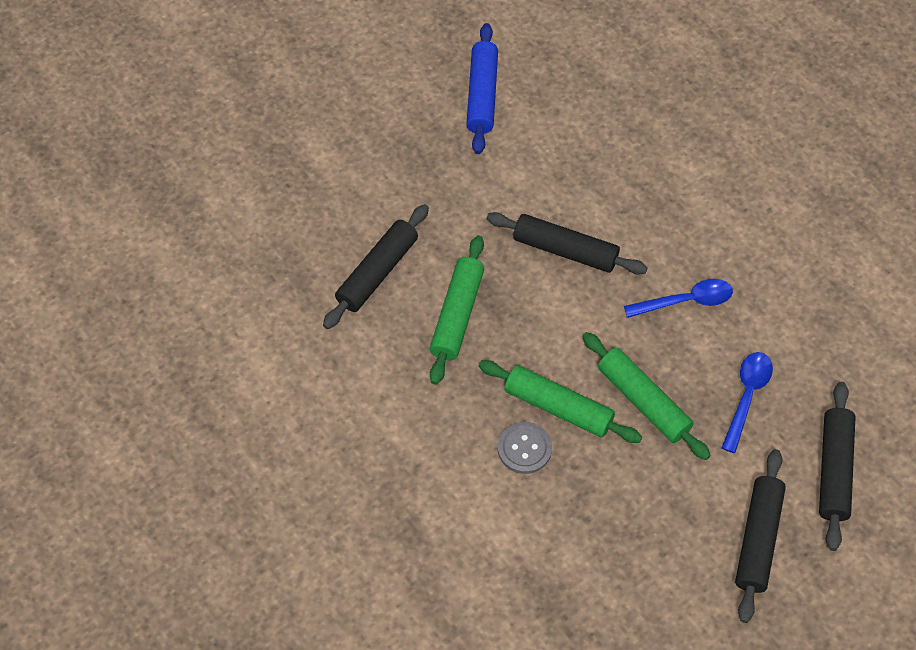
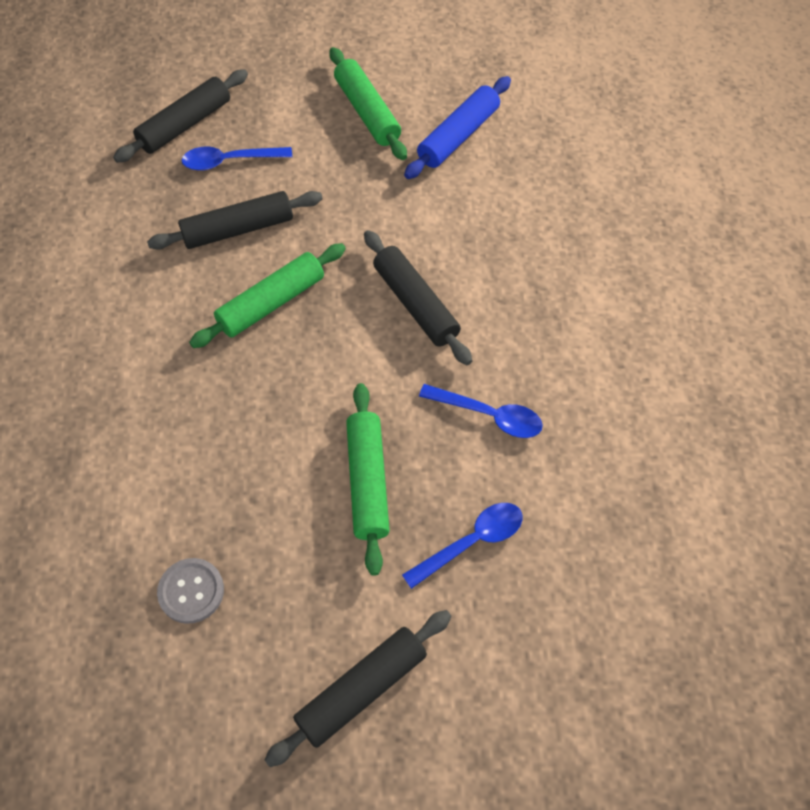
camera: 35 degrees right, 0 degrees up
(318, 220) = (229, 161): none -> blue spoon
(524, 448) = (222, 454): grey button -> grey button (191, 591)
(558, 407) = (285, 437): green rolling pin -> green rolling pin (367, 112)
(834, 470) = (499, 674): black rolling pin -> black rolling pin (185, 125)

